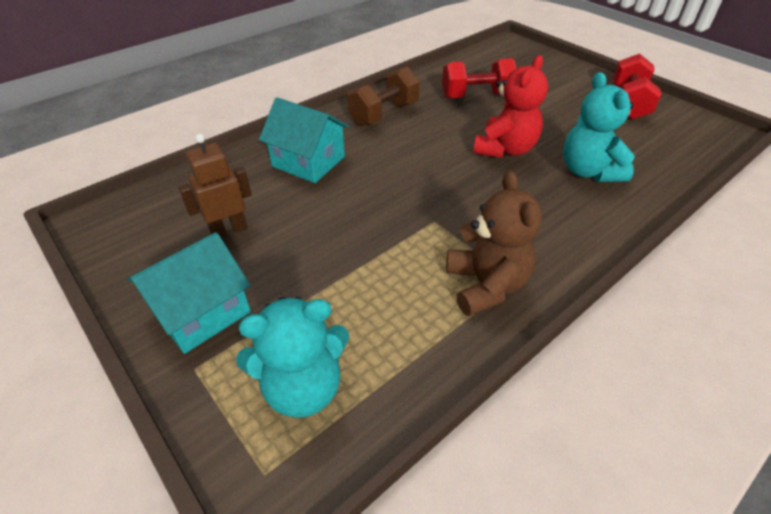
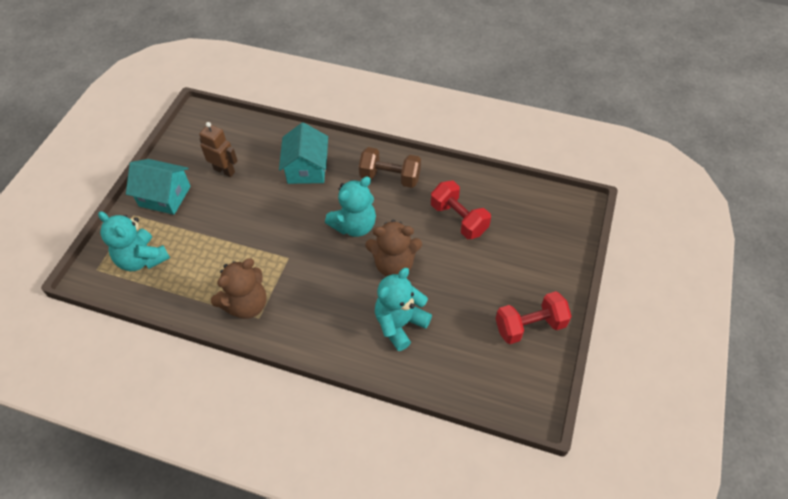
camera: 60 degrees right, 10 degrees up
(429, 156) = (354, 225): none -> turquoise teddy bear
(505, 149) = (394, 264): red teddy bear -> brown teddy bear

